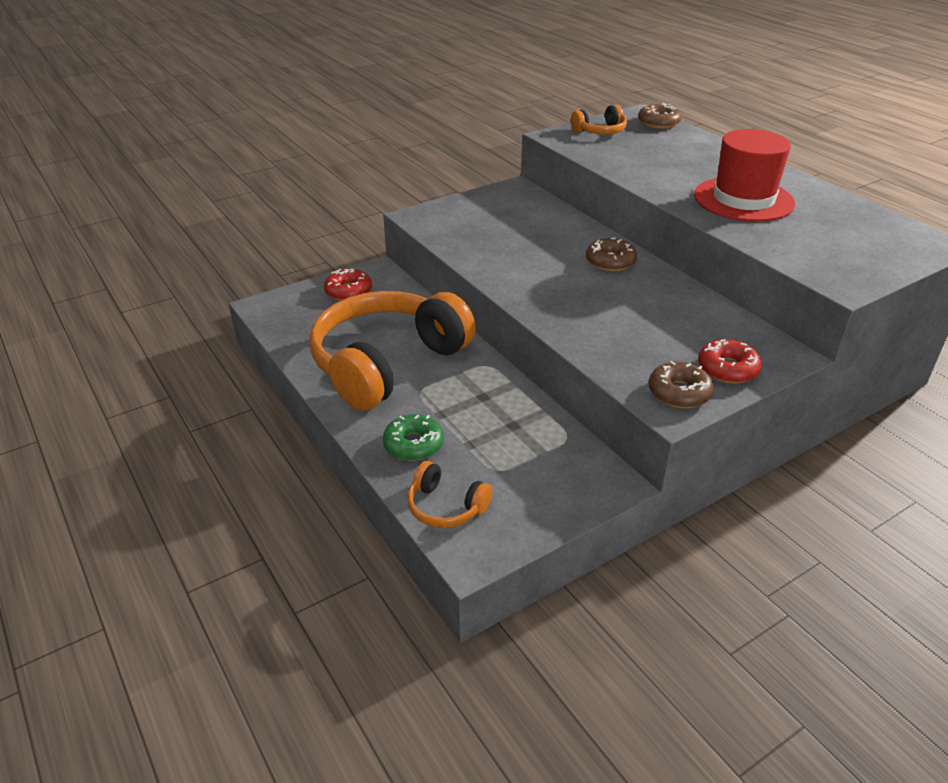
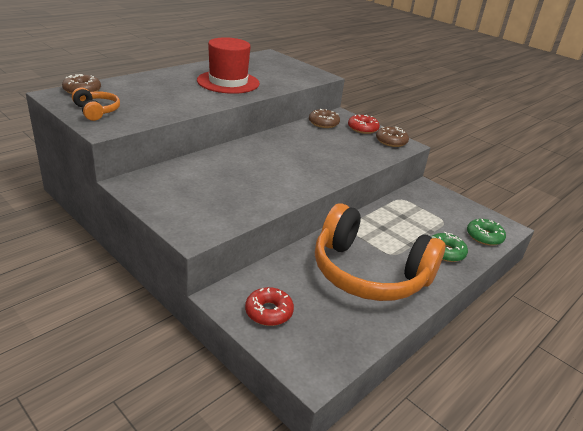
camera: 105 degrees left, 5 degrees down
(446, 507) = (484, 237): orange headphones -> green donut
(610, 262) = (259, 150): brown donut -> brown donut (323, 123)

